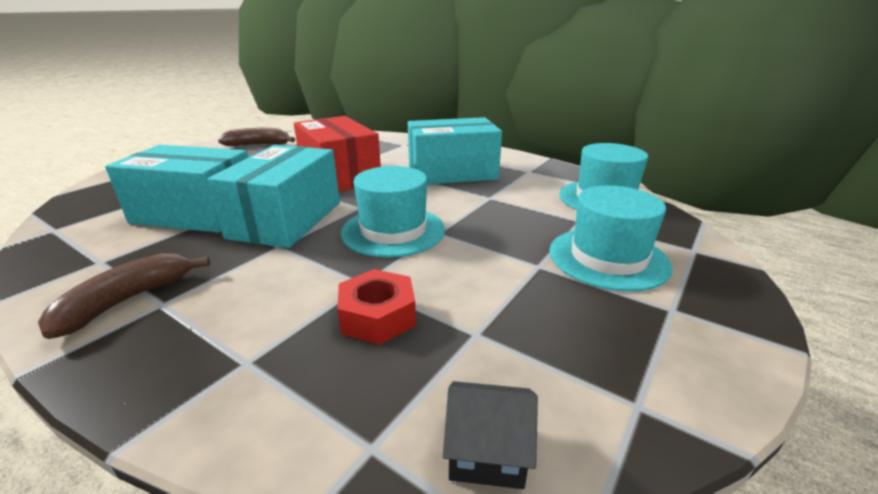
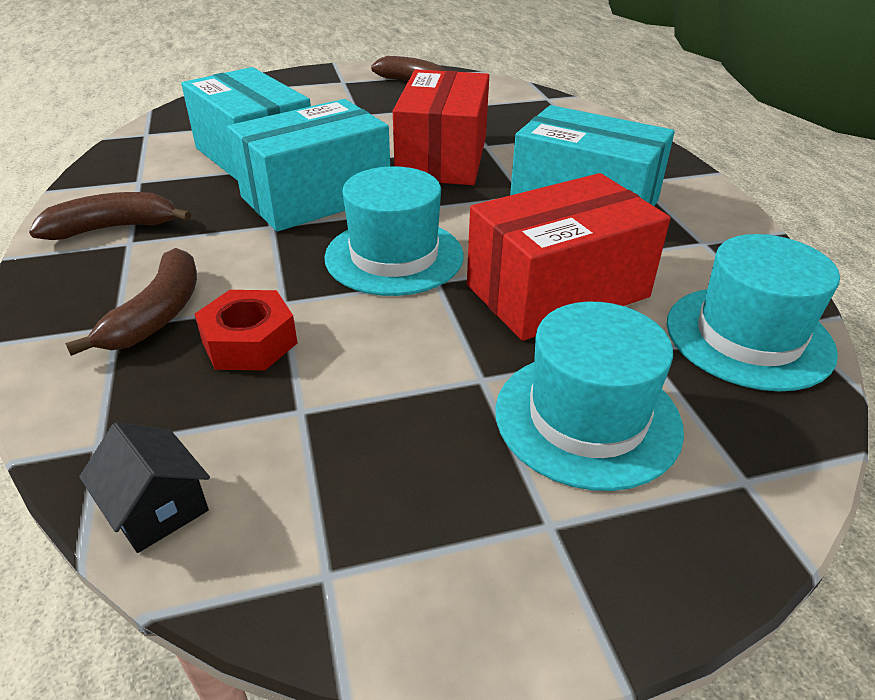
camera: 40 degrees right, 10 degrees up
(273, 336) = (157, 314): none -> brown banana
(504, 213) = (557, 291): none -> red box

